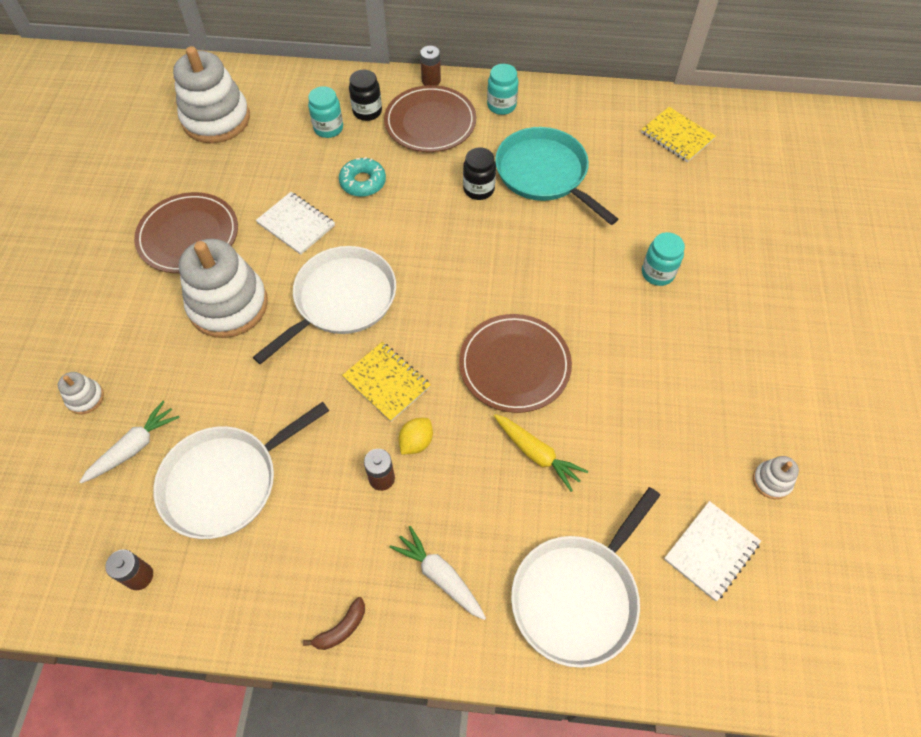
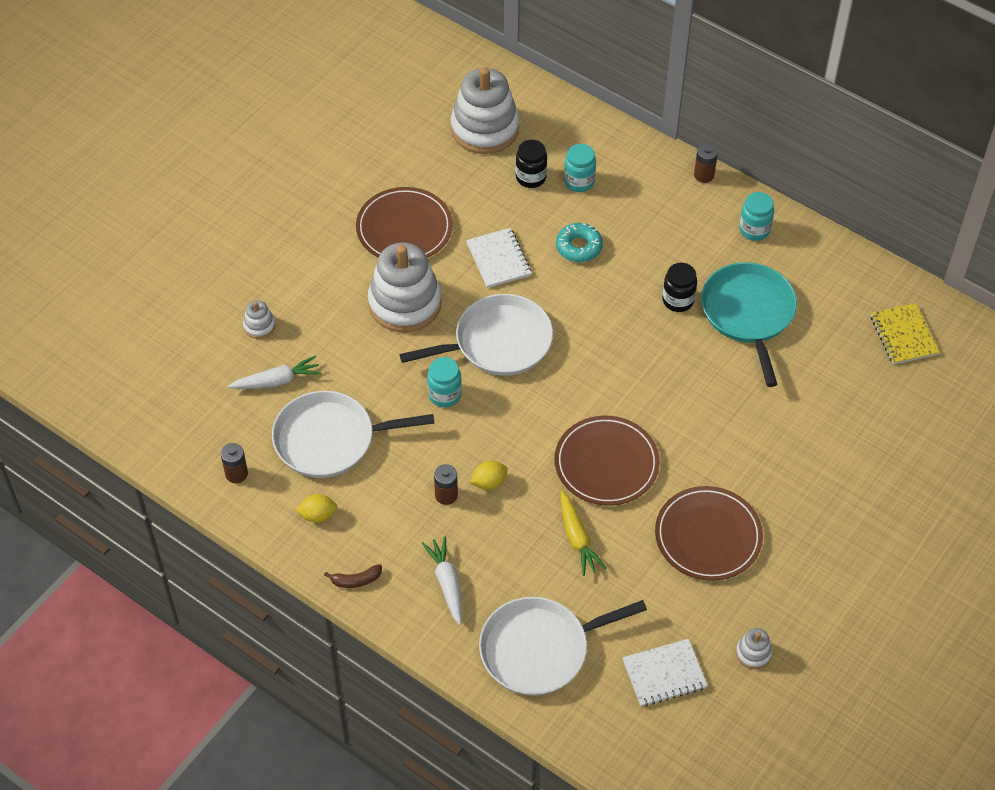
camera: 30 degrees right, 5 degrees down
(258, 575) = (318, 515): none -> yellow lemon
(367, 111) = (624, 180): black jar -> black jar (531, 177)
(387, 382) = (494, 426): yellow notebook -> none
(430, 122) = (676, 217): brown plate -> brown plate (708, 536)
(657, 273) = (786, 449): turquoise jar -> turquoise jar (444, 395)

